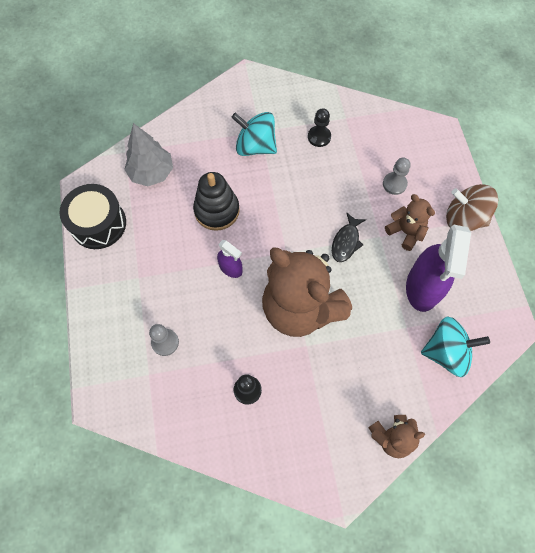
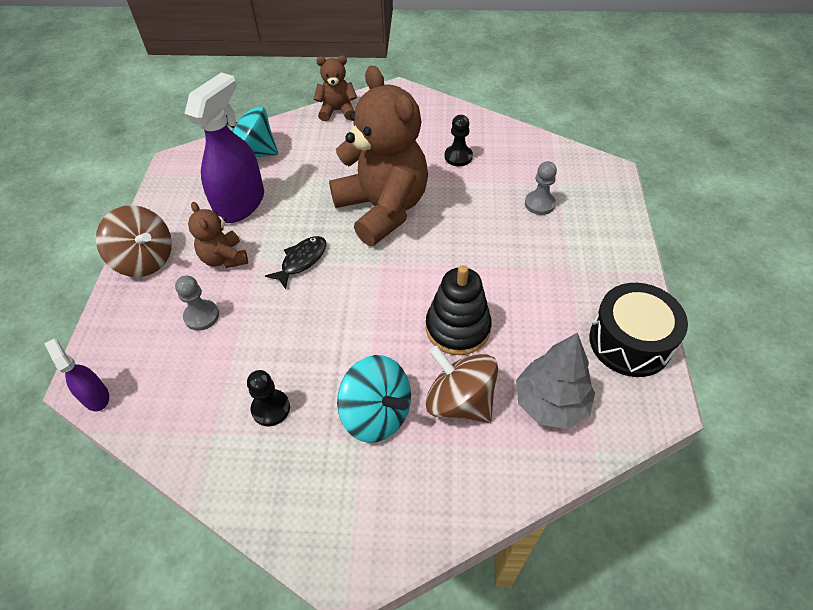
camera: 165 degrees left, 15 degrees down
(207, 163) = (459, 401): none -> brown spinning top
(231, 268) = (453, 258): purple spray bottle -> purple spray bottle (95, 396)

